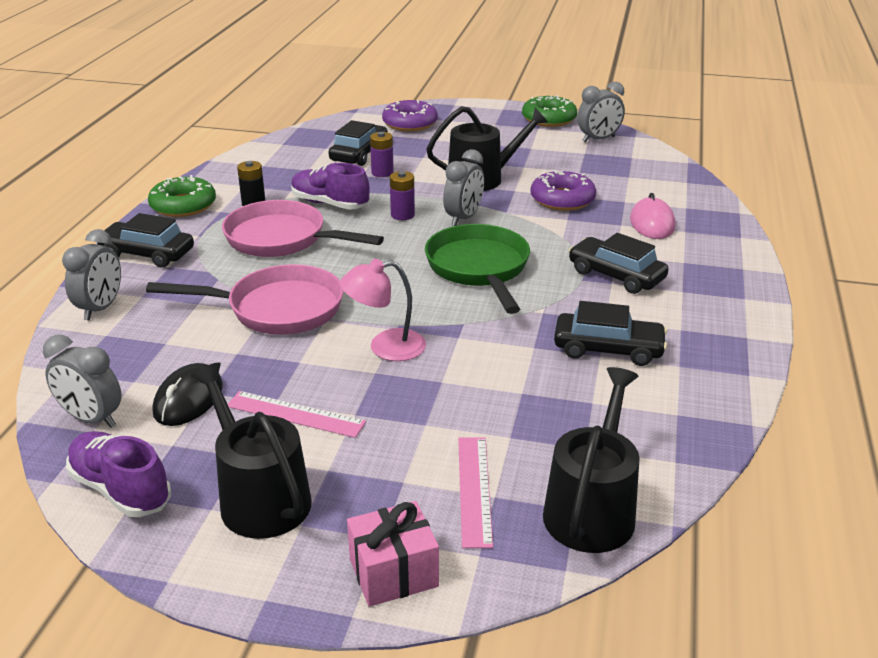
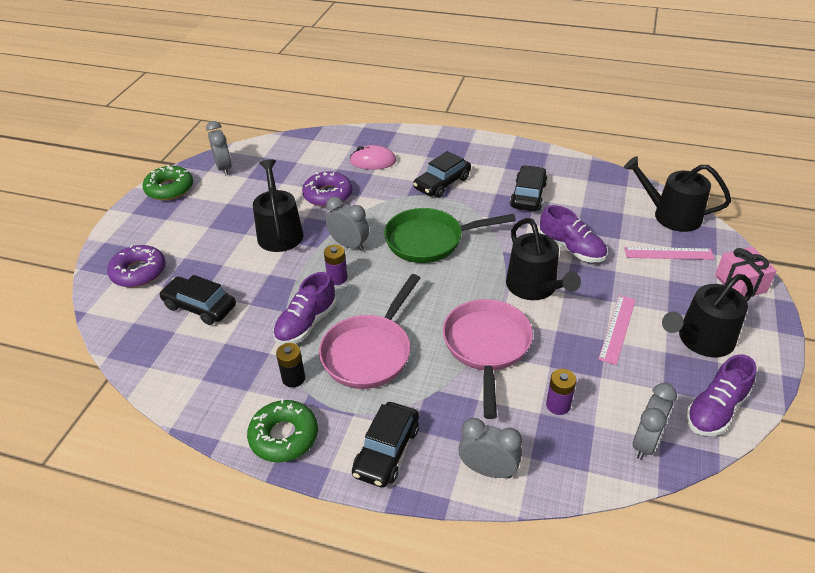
camera: 85 degrees left, 10 degrees up
(188, 399) = (611, 387): black mouse -> none
(382, 173) = (249, 290): purple battery -> purple battery (558, 405)
(385, 347) = (534, 287): pink lamp -> black watering can
(474, 384) = (571, 249): none -> purple shoe

